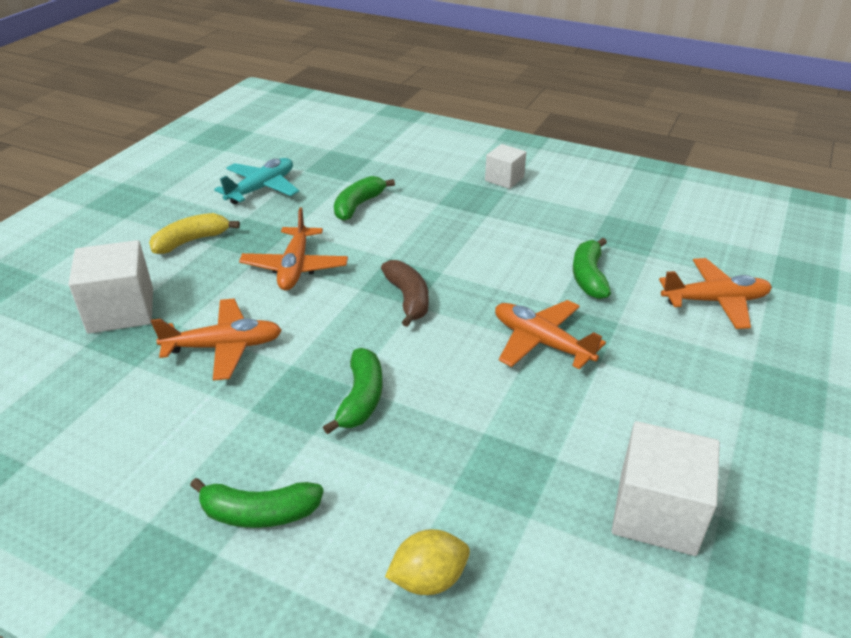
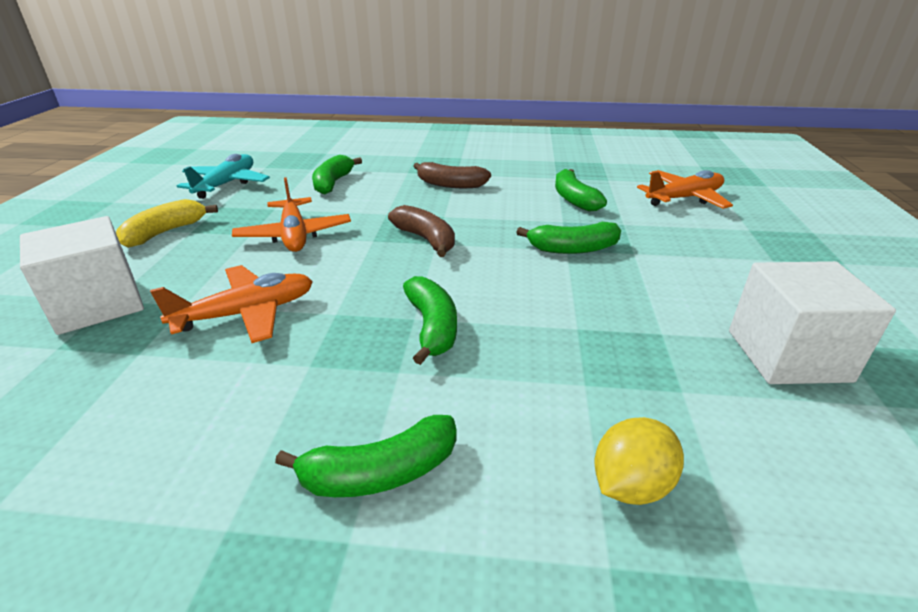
camera: 20 degrees left, 5 degrees down
(471, 230) = (450, 184): none -> brown banana
(504, 179) = (454, 150): white cube -> none
(541, 342) = (572, 249): orange plane -> green banana

